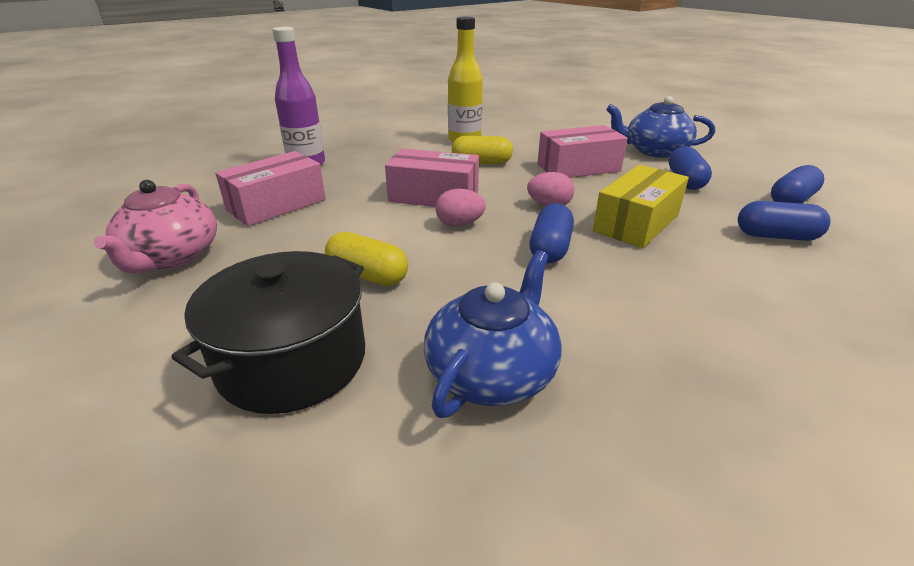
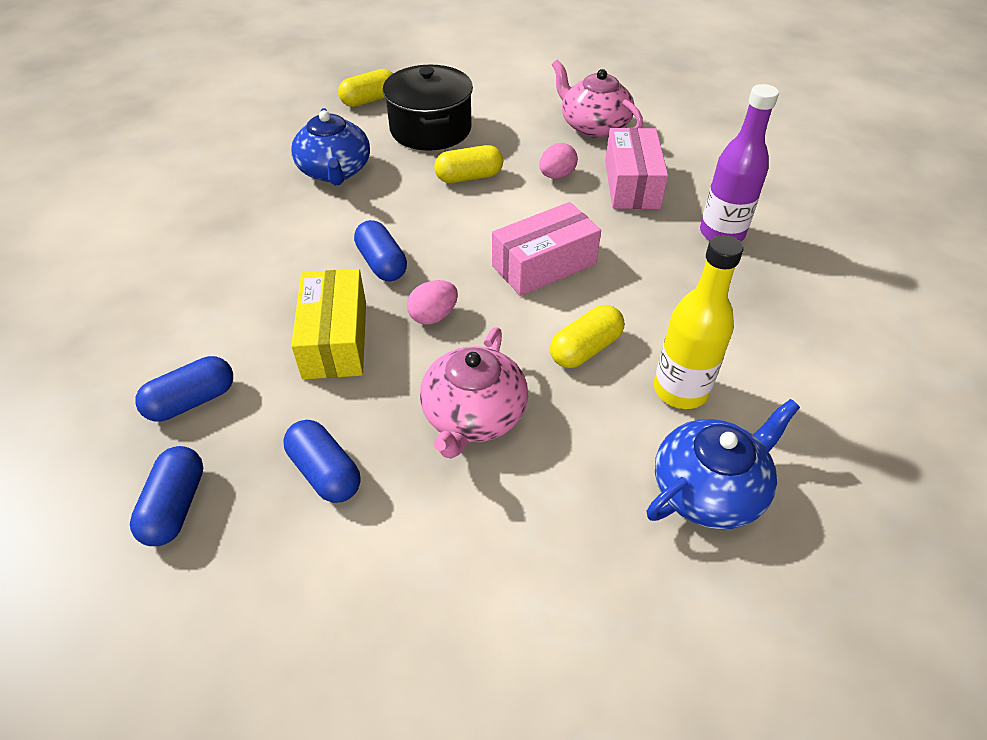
camera: 135 degrees right, 15 degrees up
(253, 507) = (369, 100): none -> yellow capsule
(459, 224) = (476, 247): pink egg -> pink egg (556, 176)
(578, 168) = (473, 415): pink box -> pink teapot
(654, 151) = (415, 557): blue teapot -> blue teapot (709, 489)

